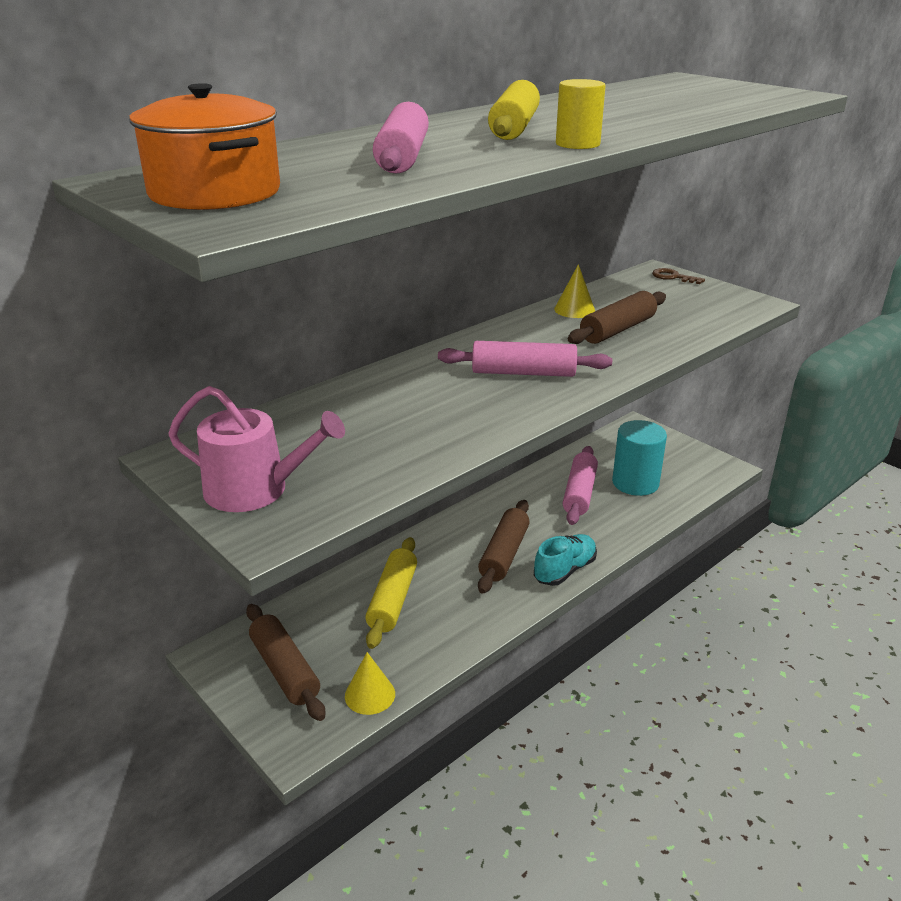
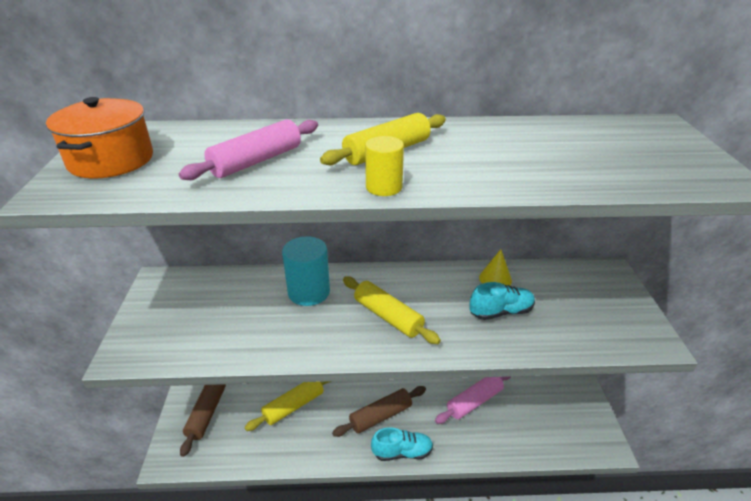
camera: 40 degrees right, 5 degrees up
(256, 490) = (156, 323): pink watering can -> none
(370, 694) = (223, 457): yellow cone -> none
(523, 373) = (388, 316): pink rolling pin -> yellow rolling pin
(618, 330) = (501, 312): brown rolling pin -> turquoise shoe
(635, 483) = (521, 417): turquoise cylinder -> turquoise cylinder (309, 292)
(673, 277) = (615, 282): brown key -> none

